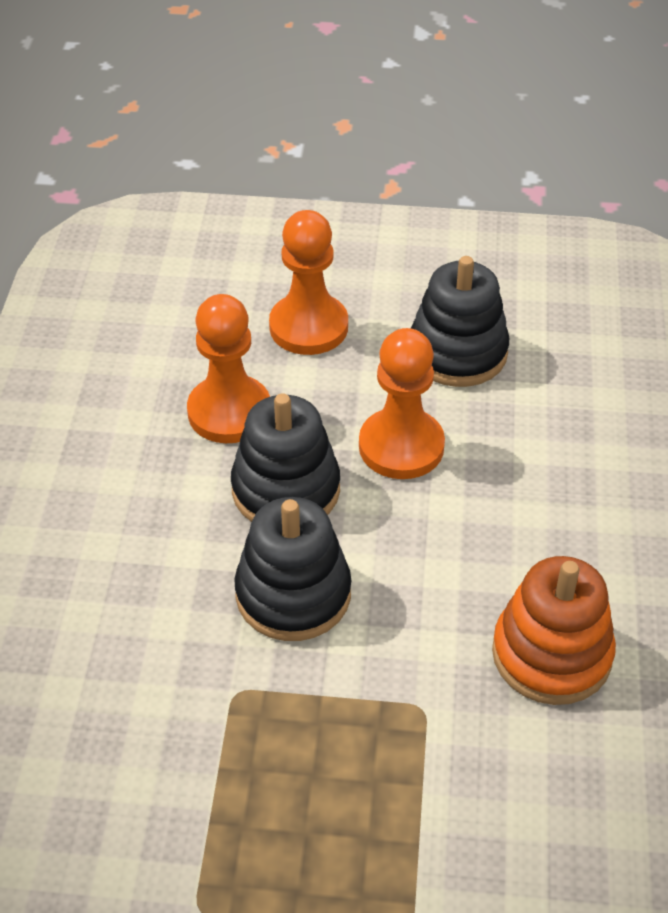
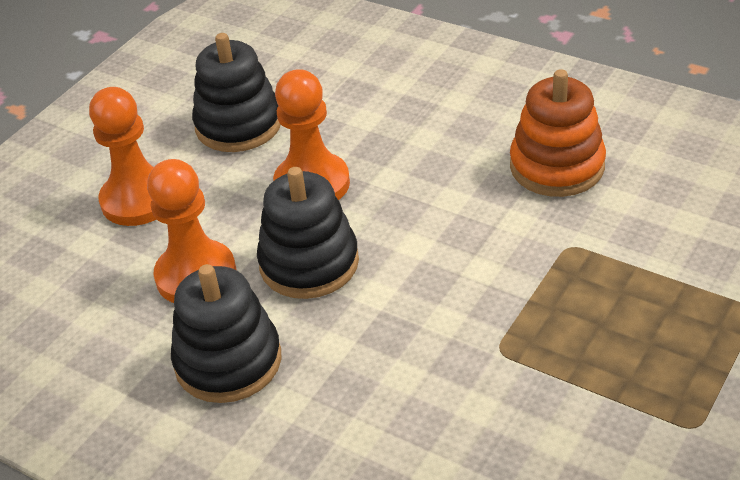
camera: 60 degrees left, 5 degrees down
(293, 594) = (421, 288): black stacking toy -> black stacking toy (228, 361)

